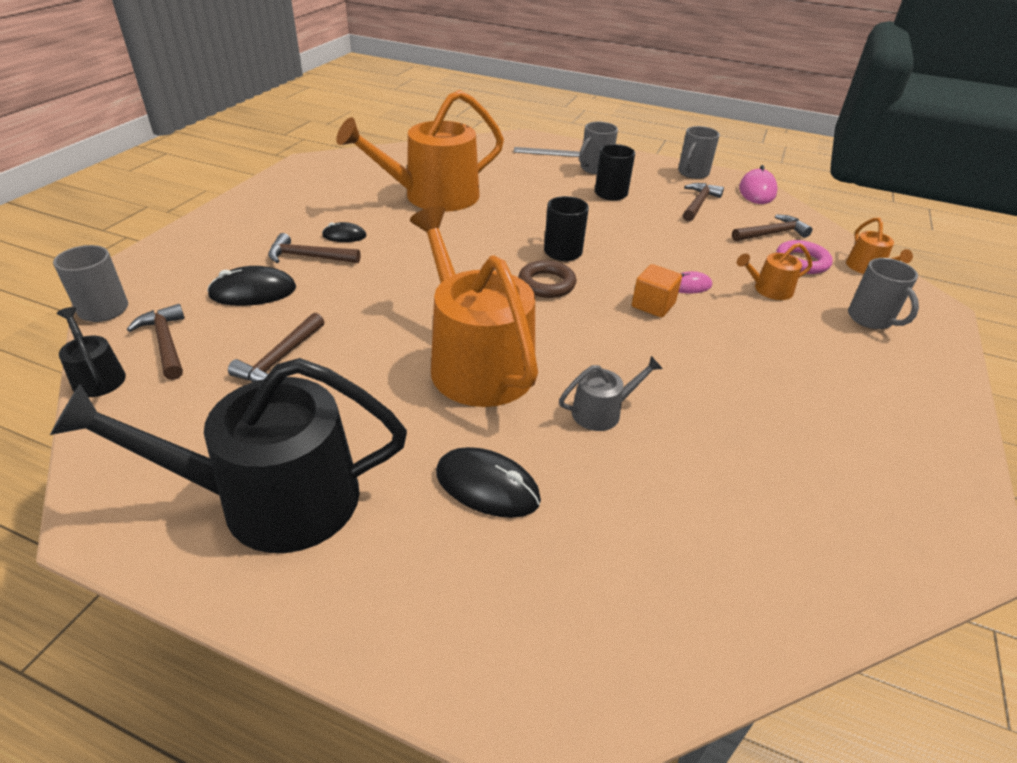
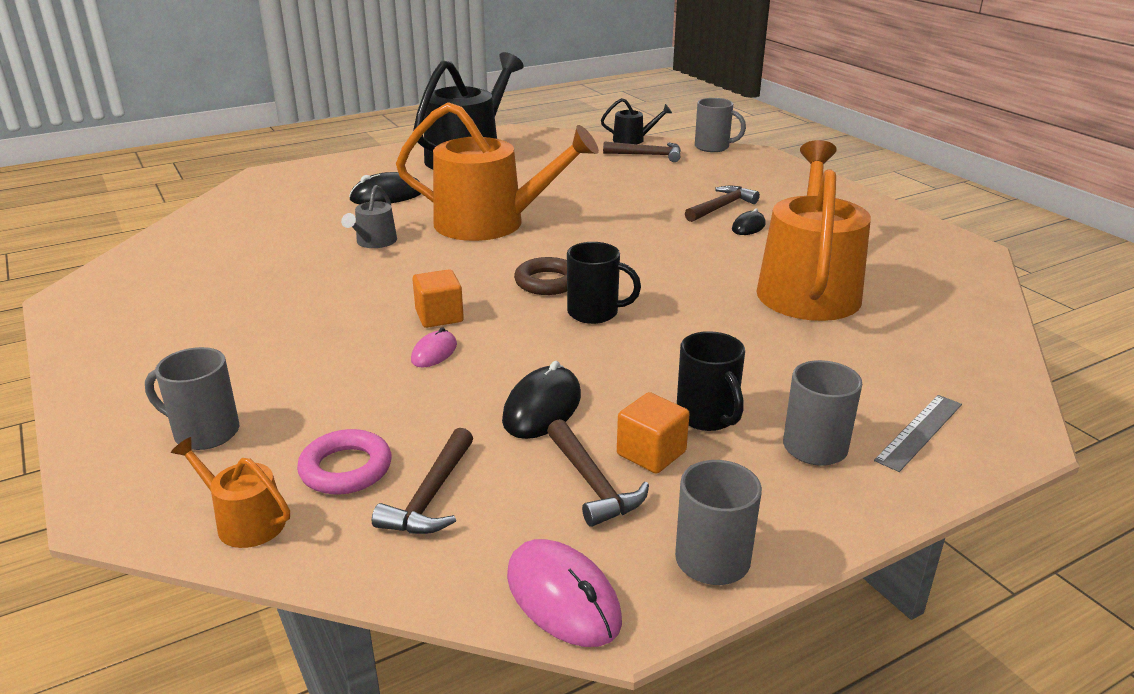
camera: 130 degrees right, 10 degrees down
(253, 292) = (684, 182): black mouse -> black mouse (542, 407)
(280, 359) = (585, 176): brown hammer -> none
(658, 198) = (651, 453): none -> orange cube
(769, 290) = (350, 398): orange watering can -> none

